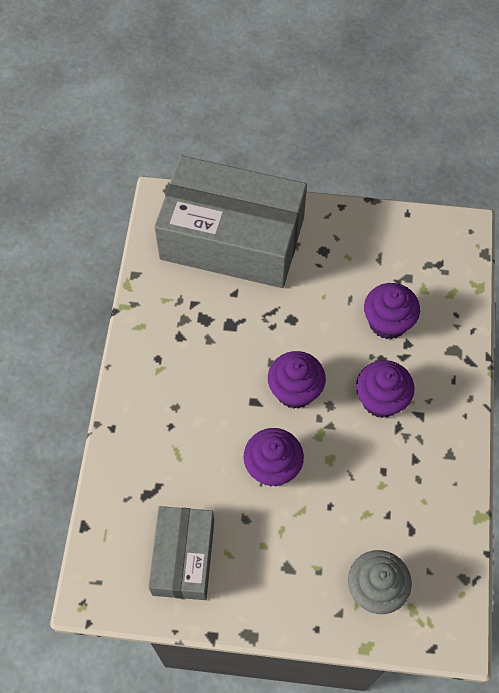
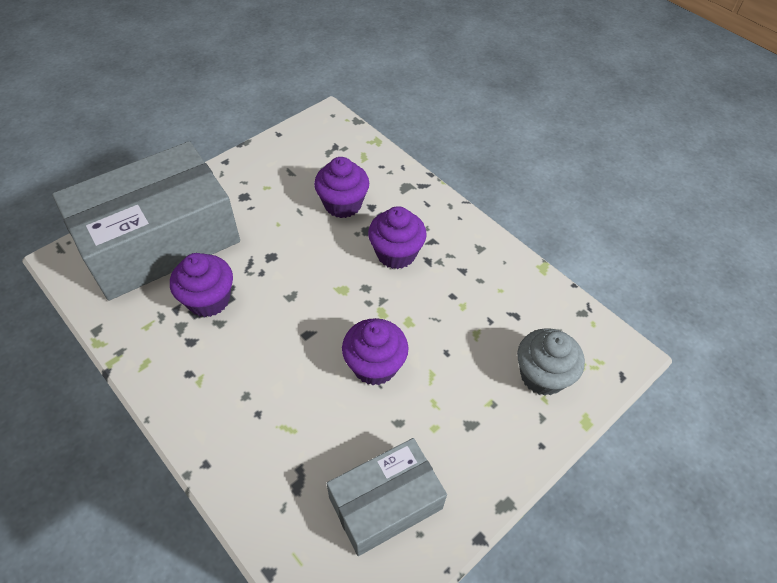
camera: 50 degrees left, 10 degrees down
(183, 557) = (385, 502): grey box -> grey box turned 75 degrees counterclockwise
(295, 390) = (329, 299): purple cupcake -> purple cupcake (208, 300)

